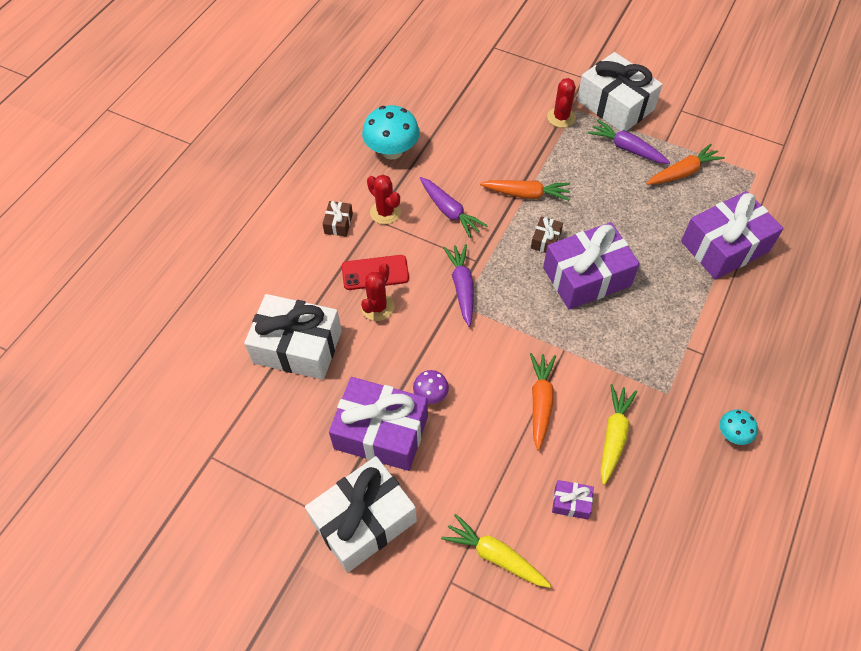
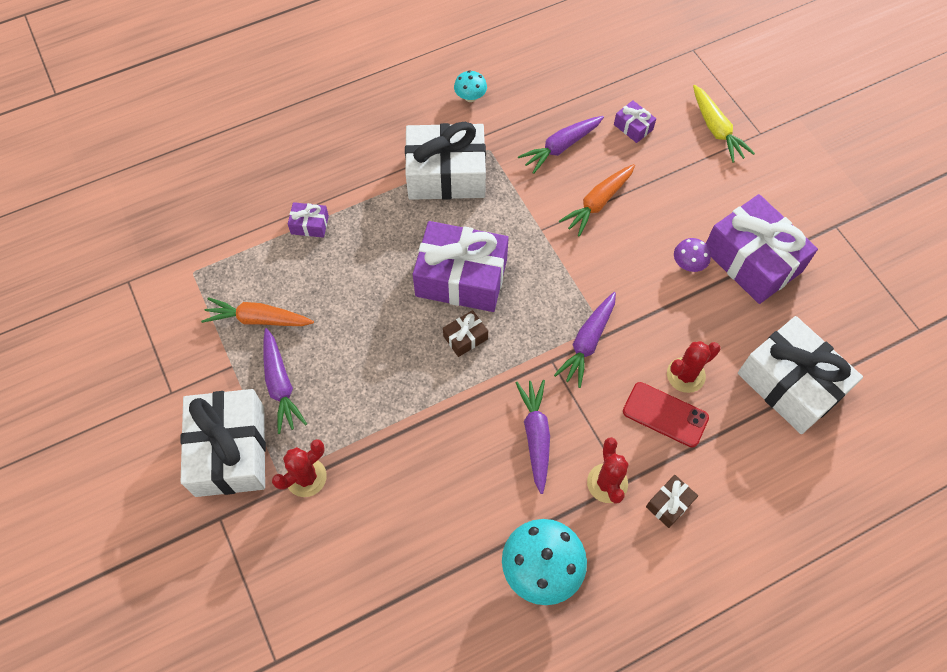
camera: 145 degrees left, 5 degrees up
(363, 520) = (805, 206): white gift -> white gift (446, 174)
(526, 194) = (437, 402): orange carrot -> none
(613, 435) = (560, 147): yellow carrot -> purple carrot
(724, 246) = (310, 225): purple gift -> purple gift, size x0.43

